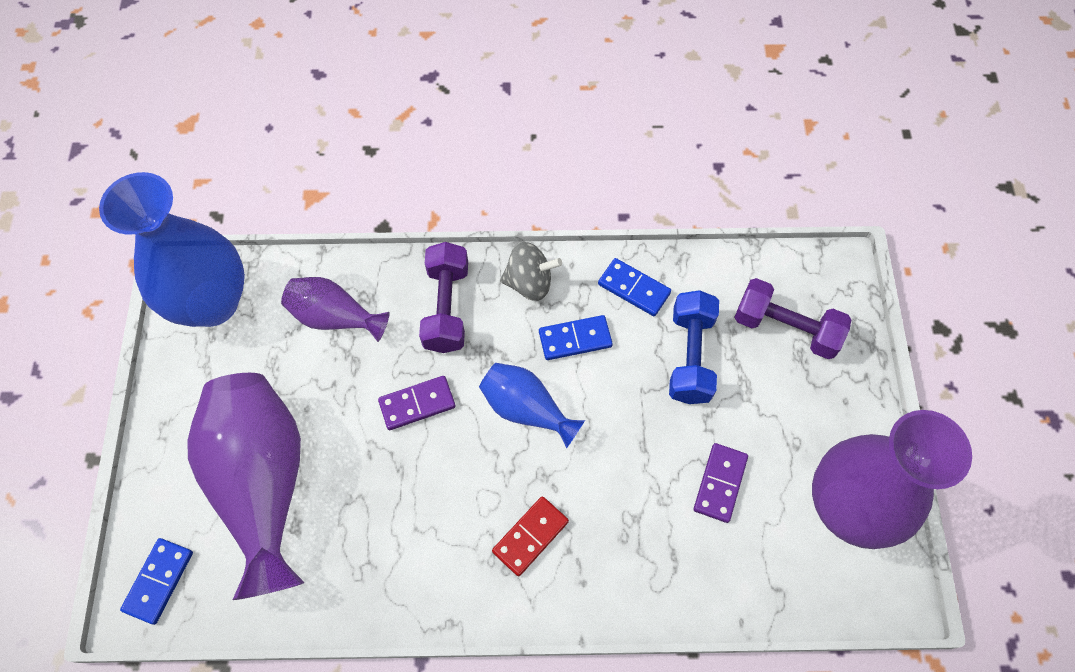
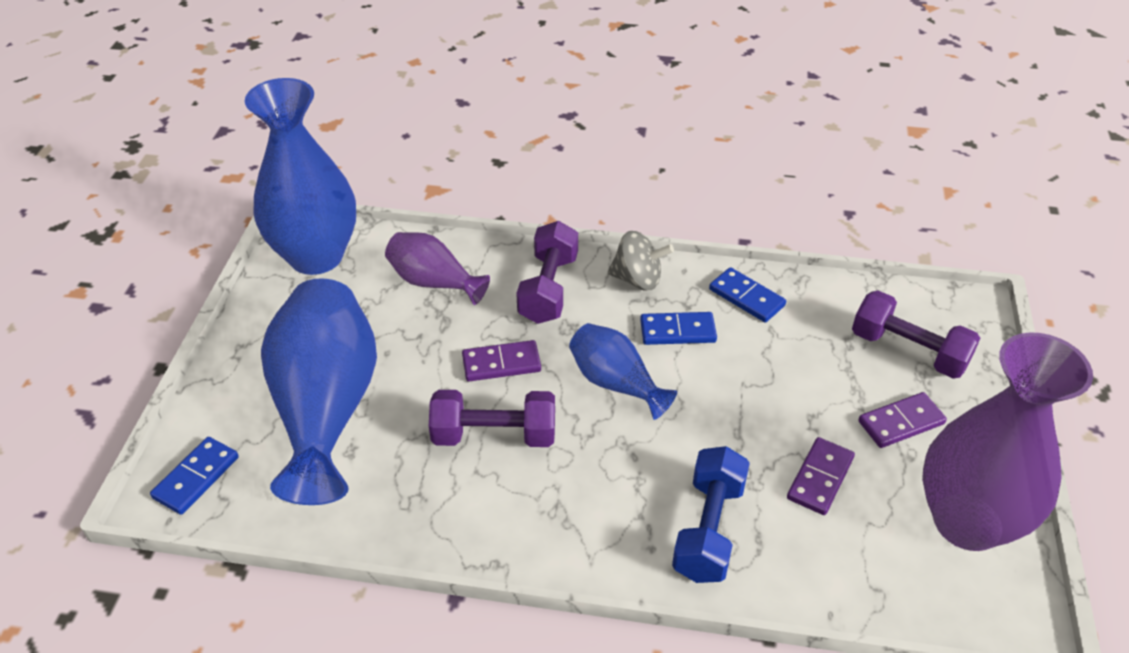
camera: 10 degrees right, 20 degrees down
(263, 484) = (326, 409): purple vase -> blue vase
(425, 487) = (494, 435): none -> purple dumbbell
(530, 536) = (600, 496): red domino -> none
(690, 356) = (800, 361): blue dumbbell -> blue dumbbell (708, 529)
(785, 411) = (901, 423): none -> purple domino

